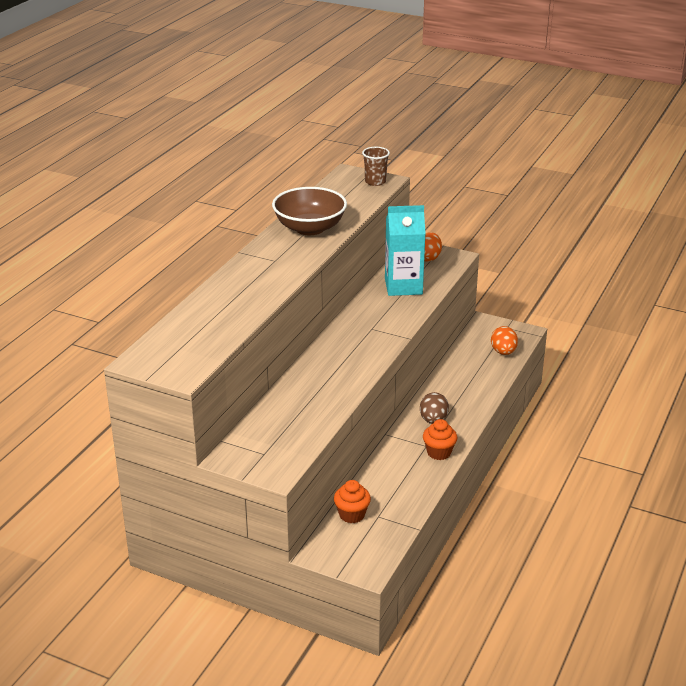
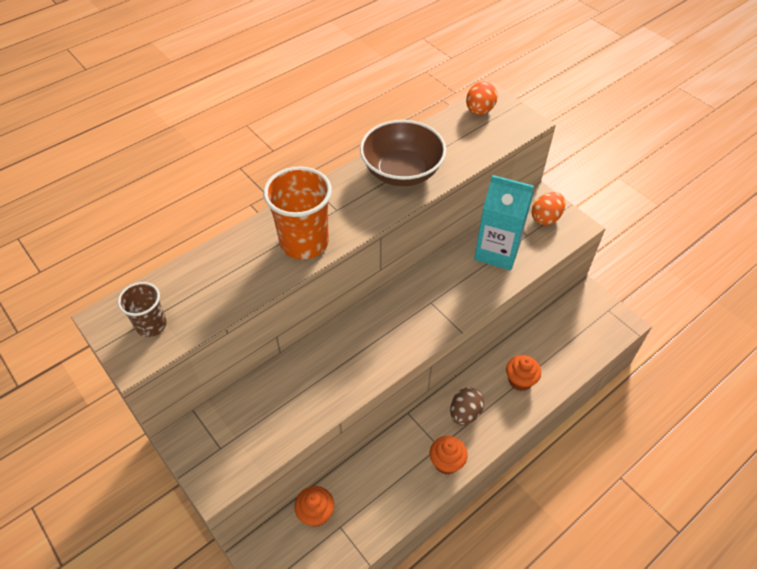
camera: 25 degrees right, 20 degrees up
(264, 283) = (304, 242): none -> orange cup
(375, 182) = (513, 121): brown cup -> brown cup (151, 325)
(464, 388) = (520, 380): none -> orange cupcake
(503, 352) = (587, 344): orange egg -> orange egg (479, 111)

